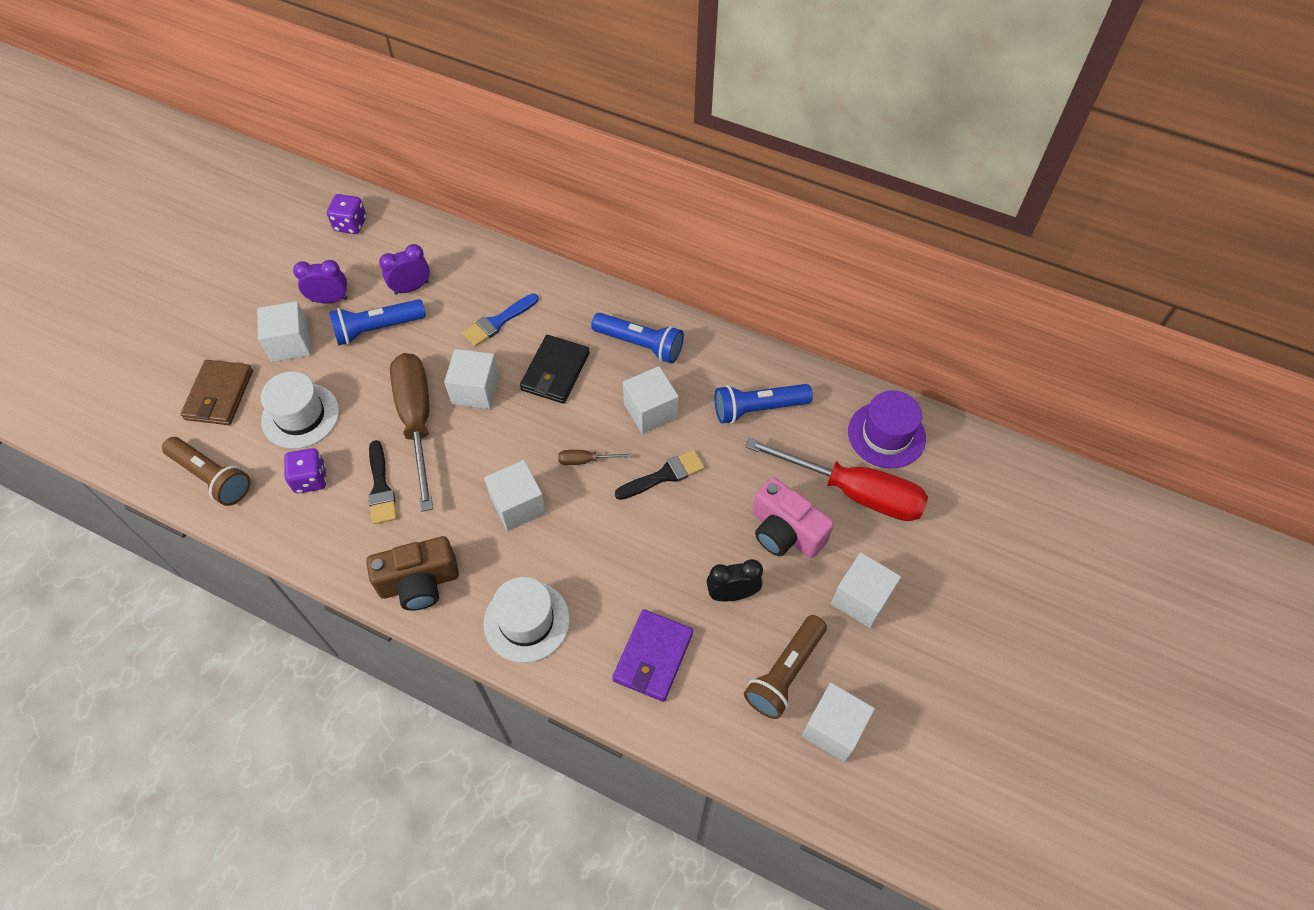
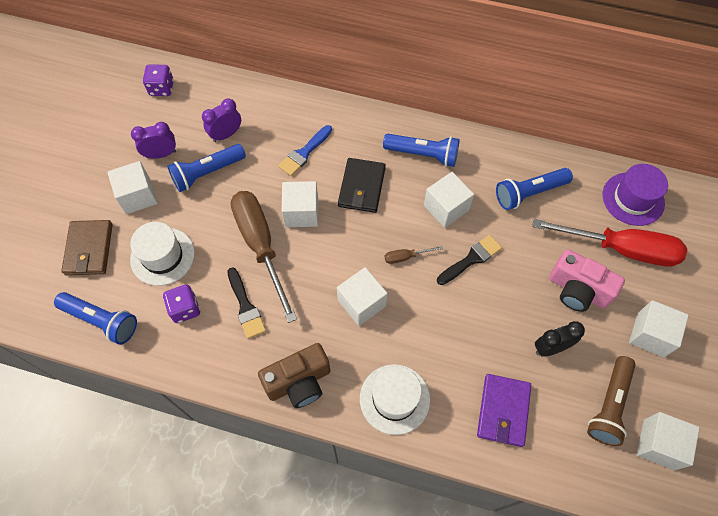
camera: 10 degrees left, 5 degrees up
(212, 477) = (101, 321): brown flashlight -> blue flashlight

